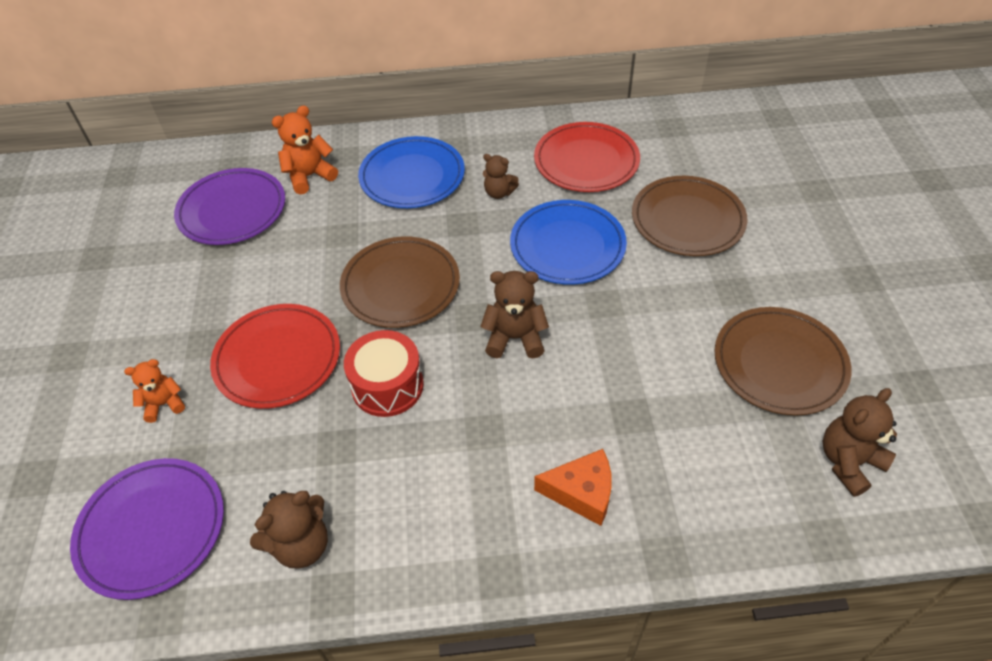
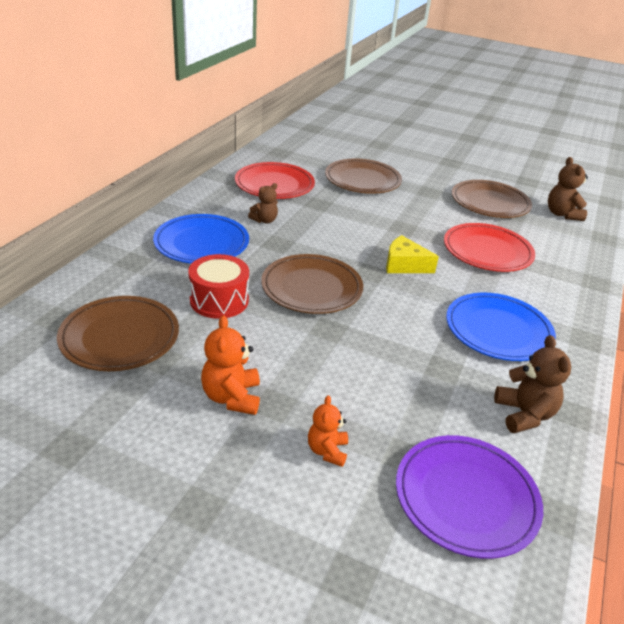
camera: 65 degrees left, 15 degrees down
(232, 210) = (120, 337): purple plate -> brown plate
(278, 359) = (332, 368): red plate -> red plate (487, 251)
(309, 176) = (133, 284): orange teddy bear -> orange teddy bear (232, 397)
(387, 386) = (404, 327): red drum -> red drum (219, 300)
(515, 338) = (404, 265): brown teddy bear -> yellow cheese
(567, 246) = (343, 219): blue plate -> blue plate (498, 330)
(582, 492) = (540, 289): orange cheese -> none

